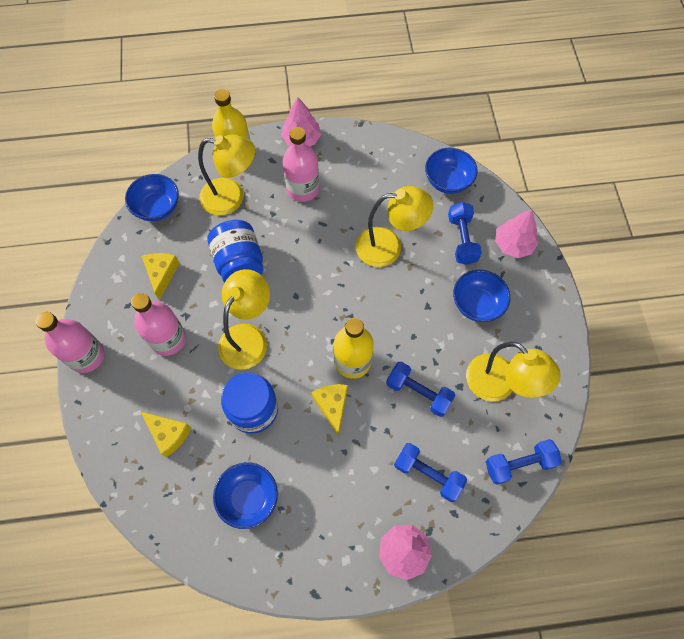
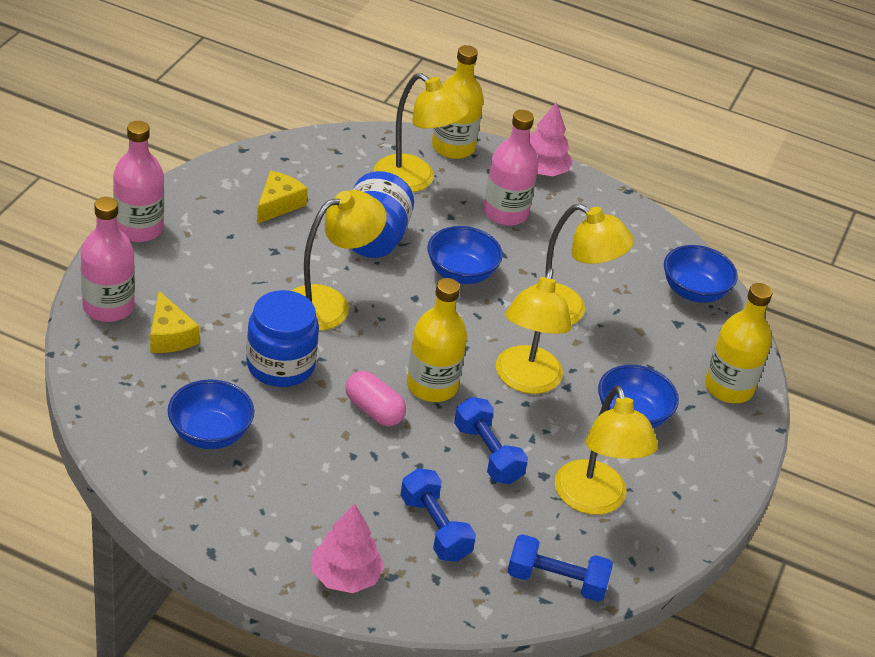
camera: 25 degrees right, 25 degrees down
(157, 208) = (322, 148): blue bowl -> blue bowl (461, 273)
(168, 339) = (238, 260): pink bottle -> pink bottle (108, 307)
(332, 406) = (374, 410): yellow cheese -> pink capsule
(402, 318) = (526, 381): none -> yellow lamp
(462, 239) = (664, 351): blue dumbbell -> none
(513, 244) = (728, 388): pink tree -> yellow bottle

